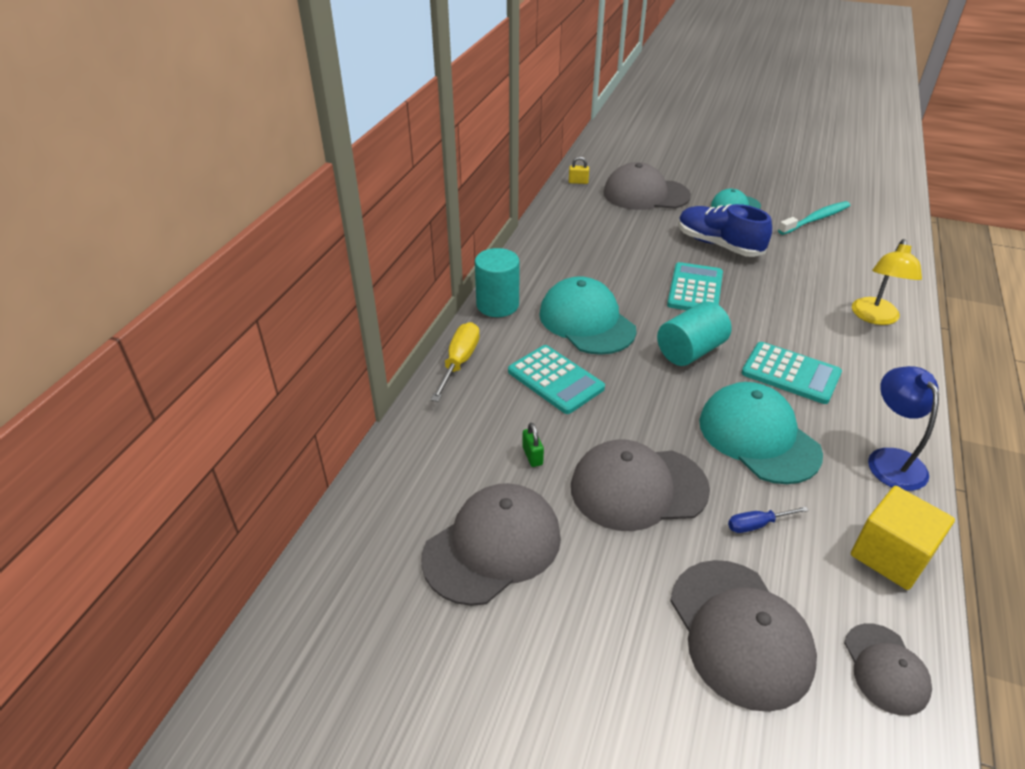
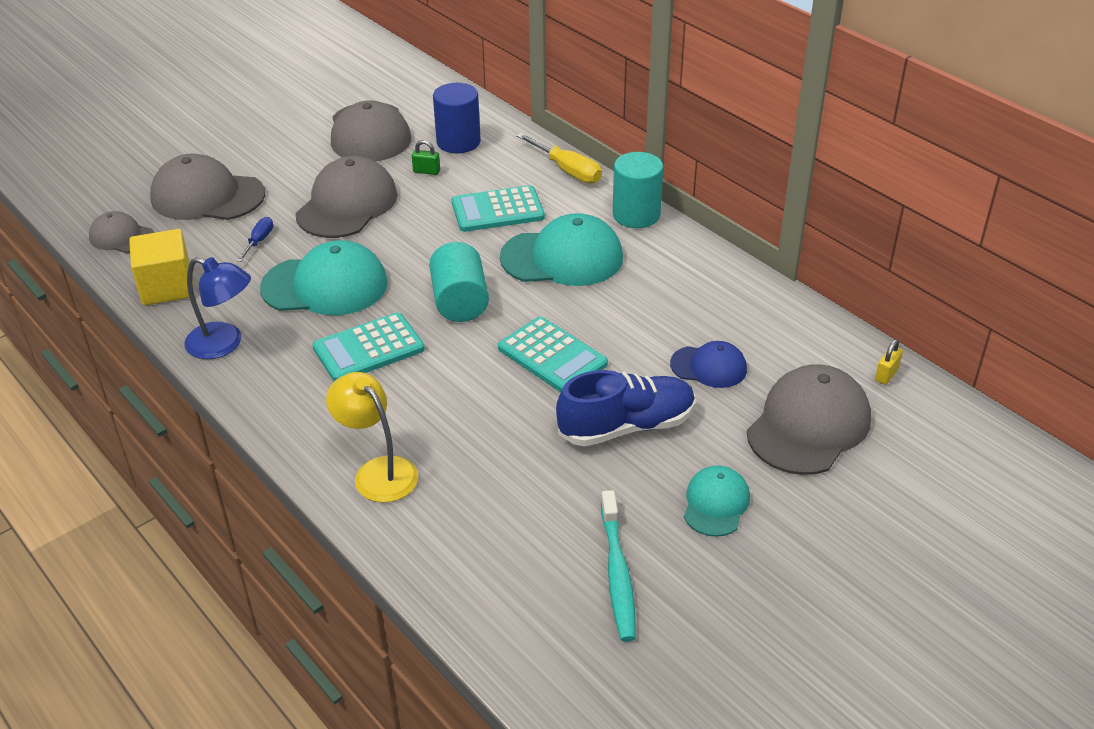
camera: 120 degrees right, 0 degrees up
(460, 457) = (458, 142): none -> blue cylinder
(635, 232) = (708, 367): none -> blue cap

